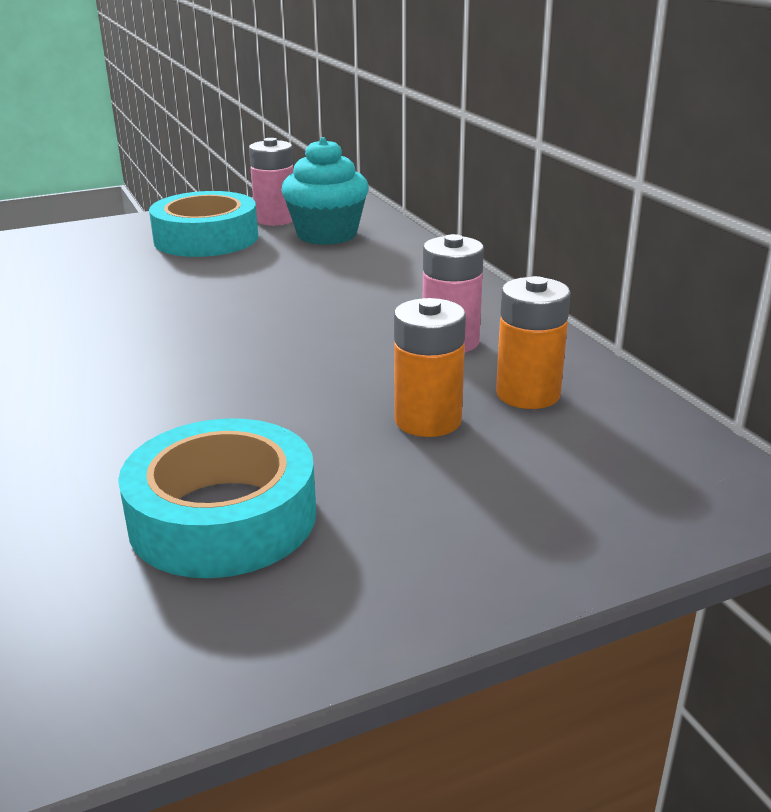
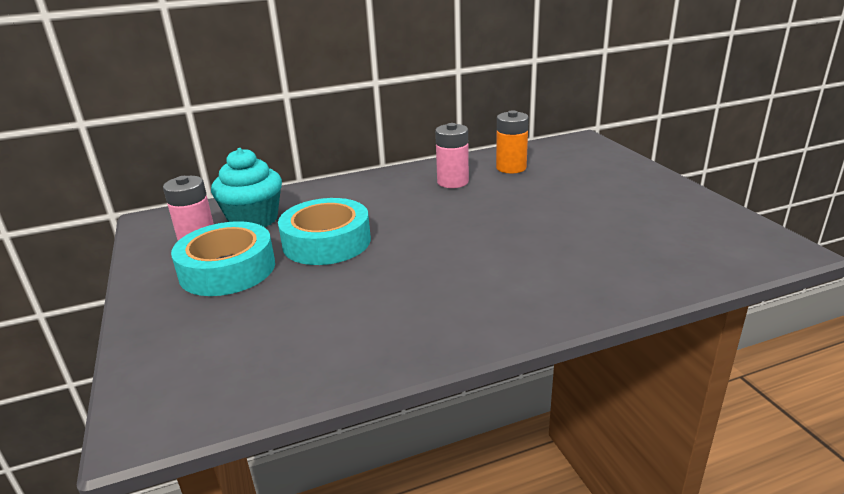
camera: 85 degrees left, 0 degrees up
(223, 517) = (639, 227): turquoise tape -> turquoise tape (326, 242)
(428, 420) = (540, 187): orange battery -> none

